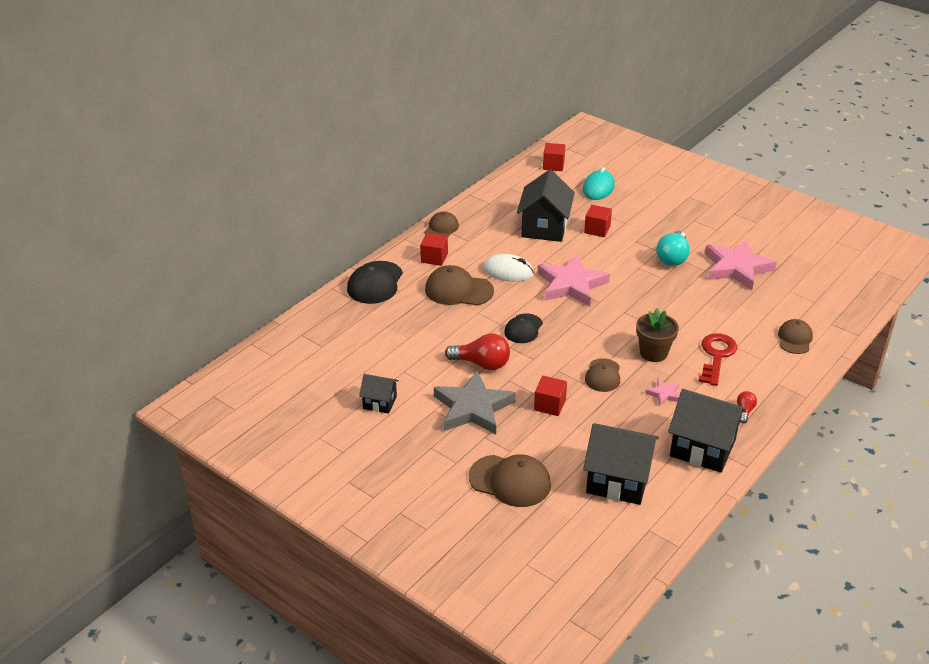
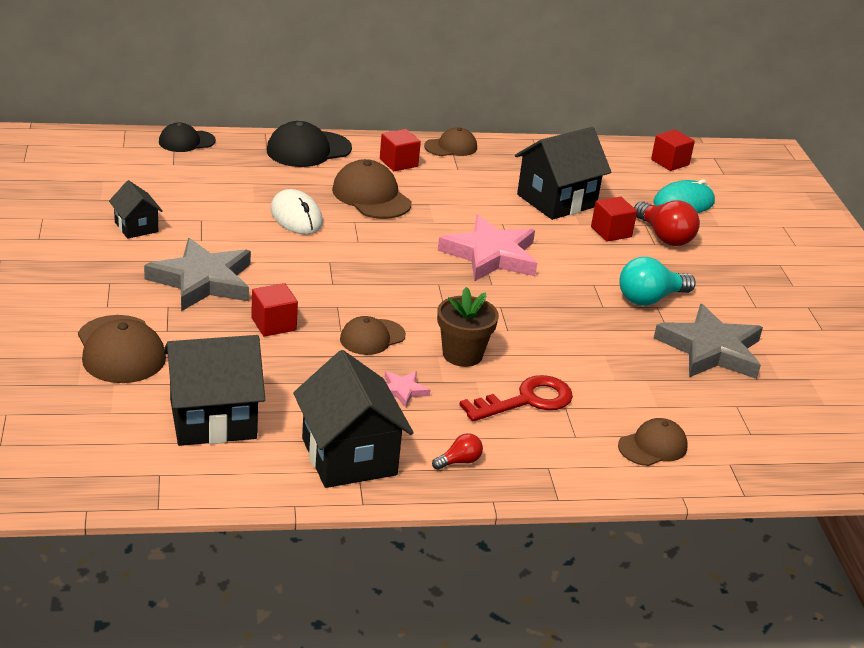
camera: 40 degrees right, 5 degrees down
(481, 364) = (278, 257): red light bulb -> red light bulb (664, 236)
(508, 271) = (448, 210): white mouse -> white mouse (296, 217)
(523, 329) = (371, 257): black cap -> black cap (186, 141)
(618, 480) = (213, 419): black house -> black house turned 75 degrees counterclockwise
(736, 268) = (711, 350): pink star -> grey star

